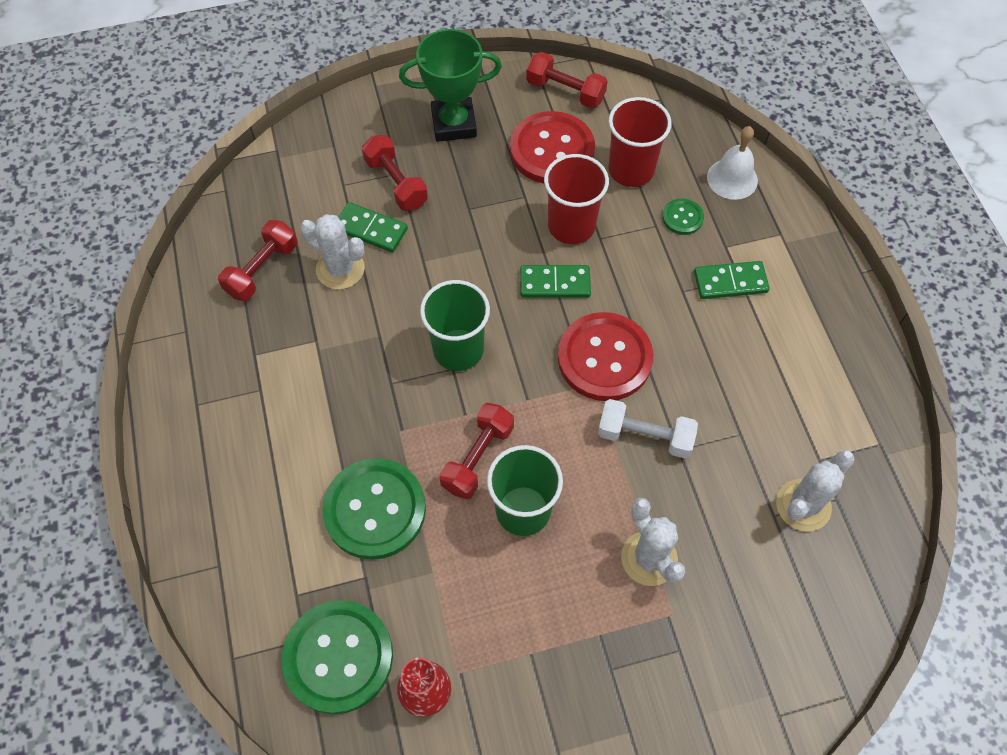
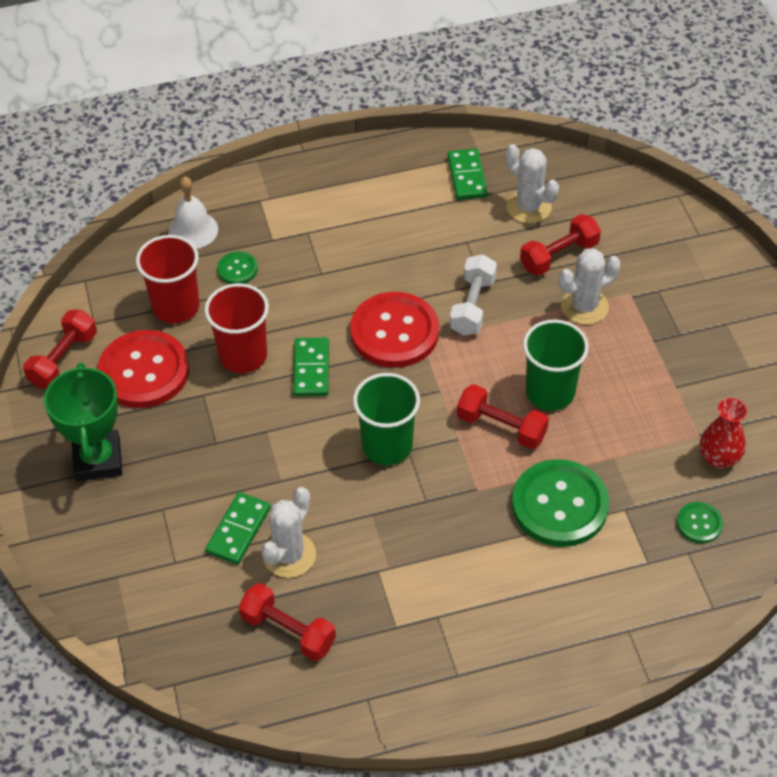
camera: 90 degrees left, 10 degrees down
(338, 657) = (699, 523): green button -> green button, size x0.47
(396, 183) = (177, 510): red dumbbell -> red dumbbell (559, 256)
(730, 282) = (312, 239): green domino -> green domino (467, 176)

